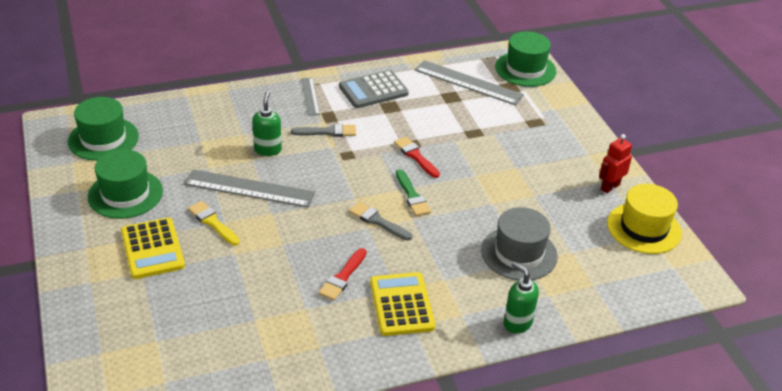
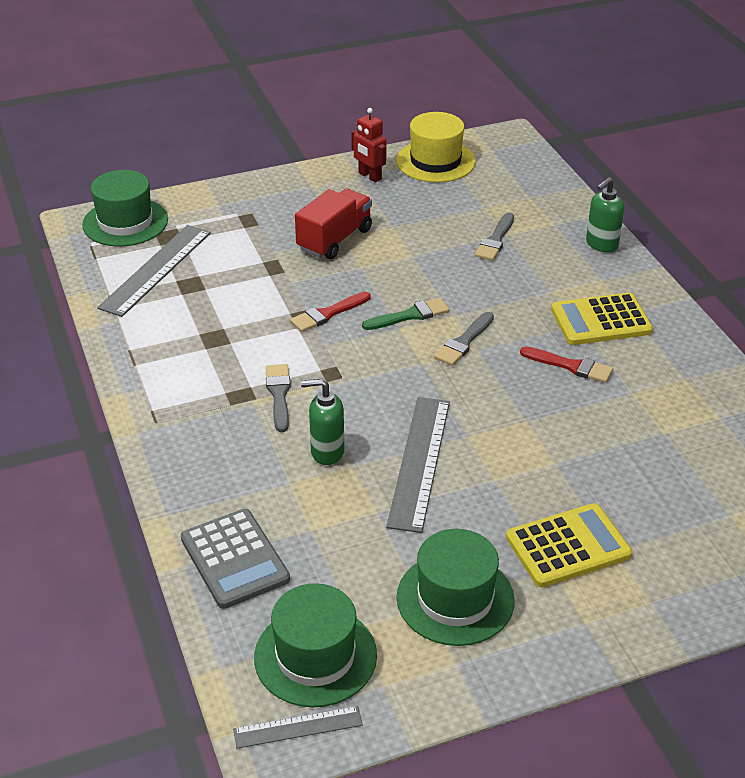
camera: 90 degrees left, 0 degrees up
(213, 222) = (499, 491): yellow brush -> none
(310, 96) = (187, 418): grey ruler -> grey ruler (298, 727)
(373, 90) = (172, 355): grey calculator -> grey calculator (234, 559)
(512, 163) = (334, 239): none -> red truck
(519, 253) = (495, 240): grey hat -> grey brush

